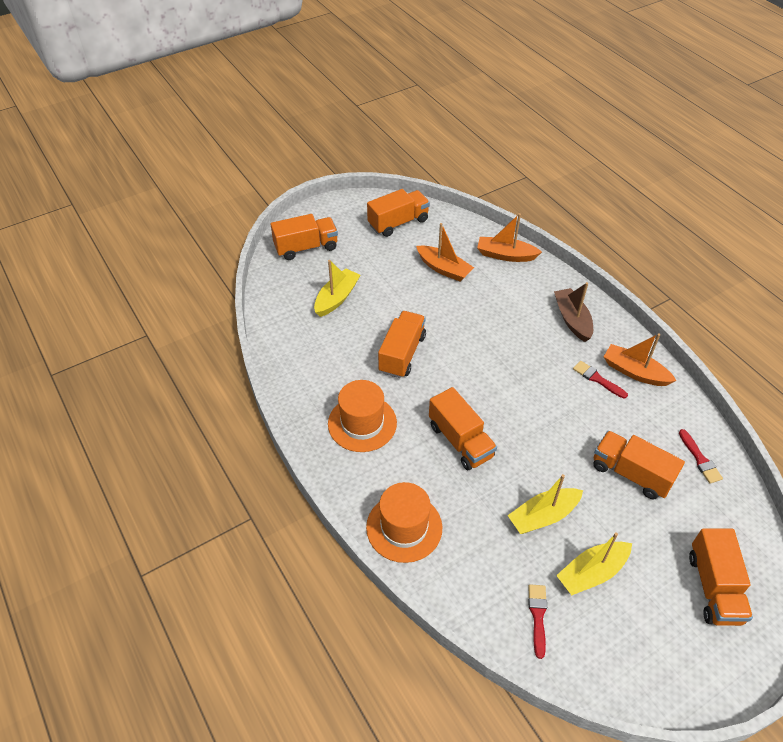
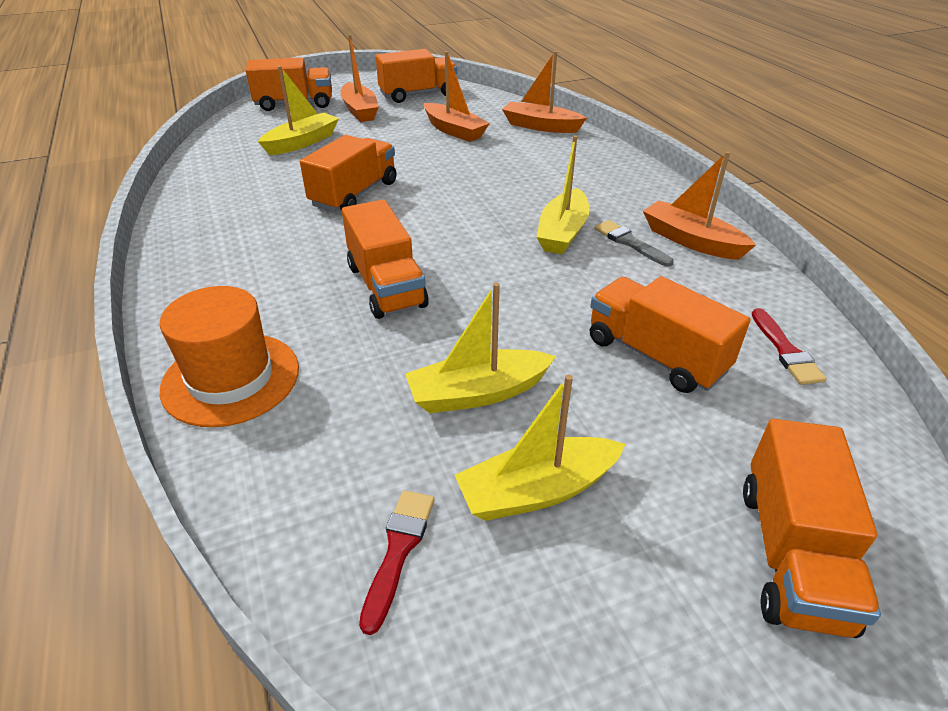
camera: 10 degrees right, 10 degrees down
(362, 250) = (360, 111): none -> orange boat
(362, 423) = (252, 253): orange hat -> none
(553, 375) = (562, 232): none -> yellow boat
(572, 320) = (611, 184): brown boat -> none
(597, 379) = (630, 242): red brush -> grey brush

